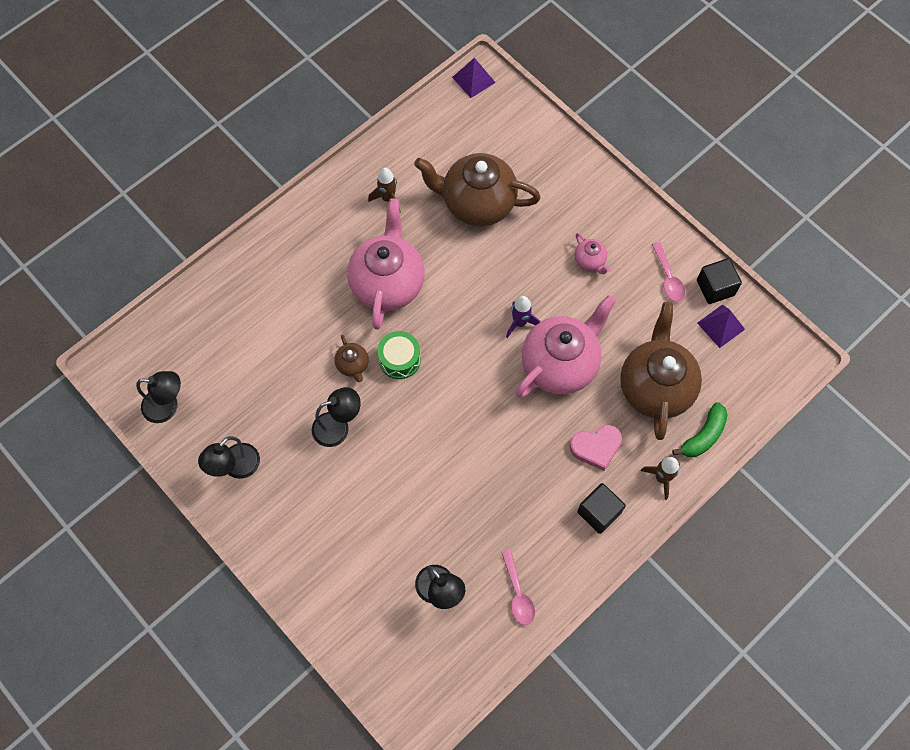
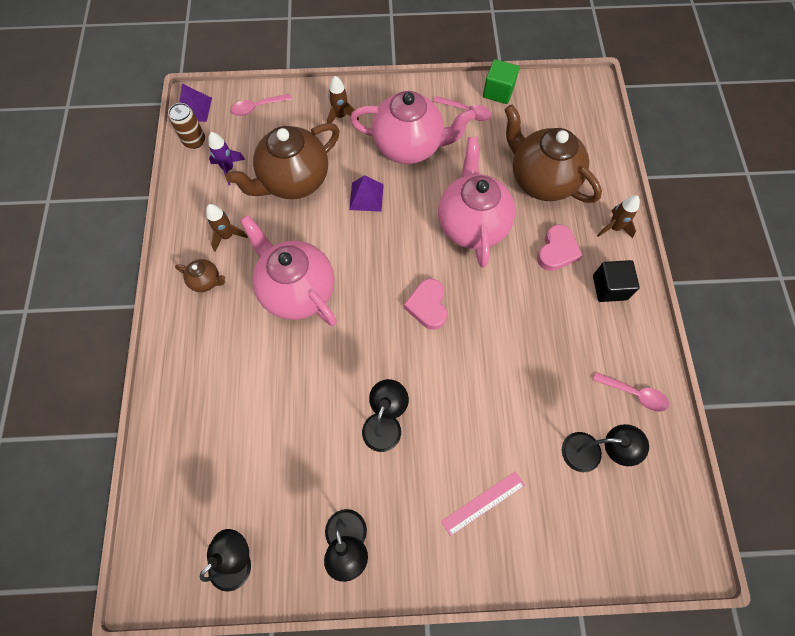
camera: 50 degrees left, 0 degrees up
(336, 539) = (483, 502): none -> pink ruler
(353, 365) = (341, 370): brown teapot -> brown teapot (206, 281)
(399, 359) = (369, 331): green drum -> none
(445, 105) = (194, 141): none -> brown can
(457, 385) = (427, 306): none -> pink heart
(518, 121) = (257, 107): none -> pink spoon
(520, 323) = (415, 225): purple rocket -> purple rocket (228, 169)
(569, 187) = (340, 116): none -> brown rocket
(590, 261) = (409, 146): pink teapot -> pink teapot, size x2.30
(703, 436) = (602, 179): green banana -> none
(715, 288) = (498, 91): black cube -> green cube
(721, 326) = (529, 109): purple pyramid -> purple pyramid (366, 196)

